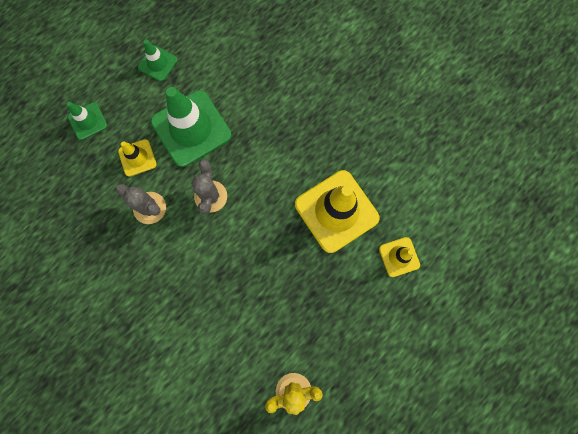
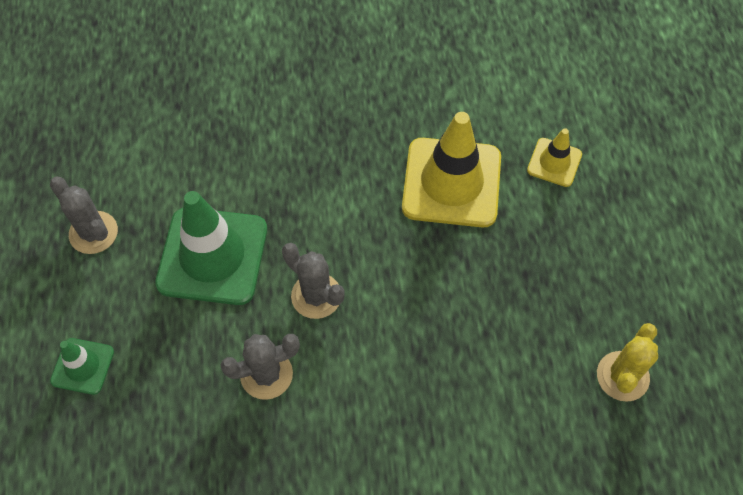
camera: 50 degrees left, 15 degrees down
(137, 158) = (189, 342): yellow traffic cone -> none
(158, 63) = (93, 233): green traffic cone -> grey cactus

